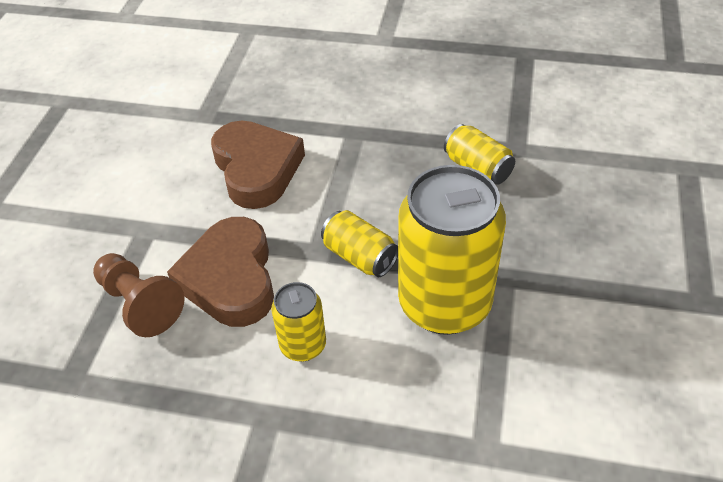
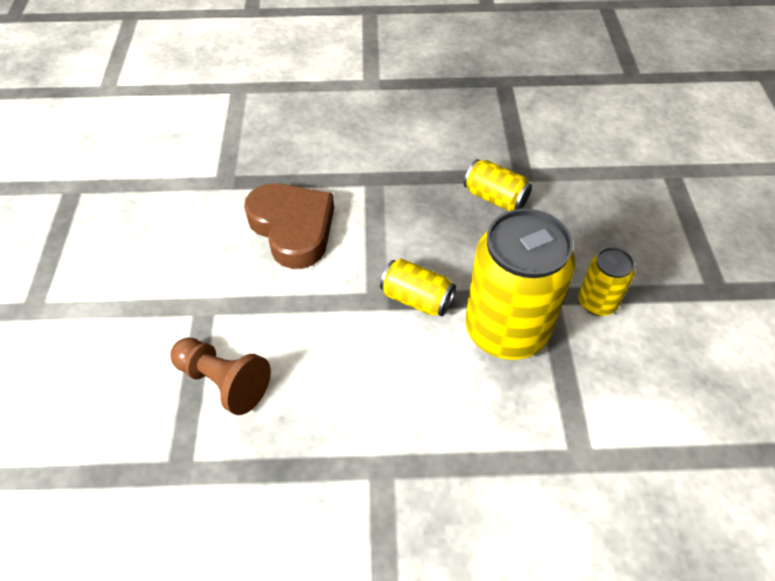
camera: 15 degrees left, 5 degrees up
(230, 278) = (303, 341): brown heart -> none
(303, 345) = (392, 393): yellow can -> yellow can (597, 302)

